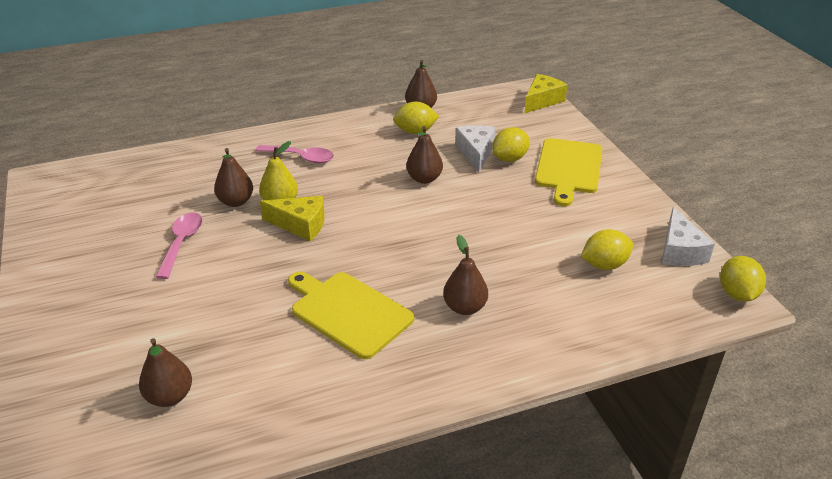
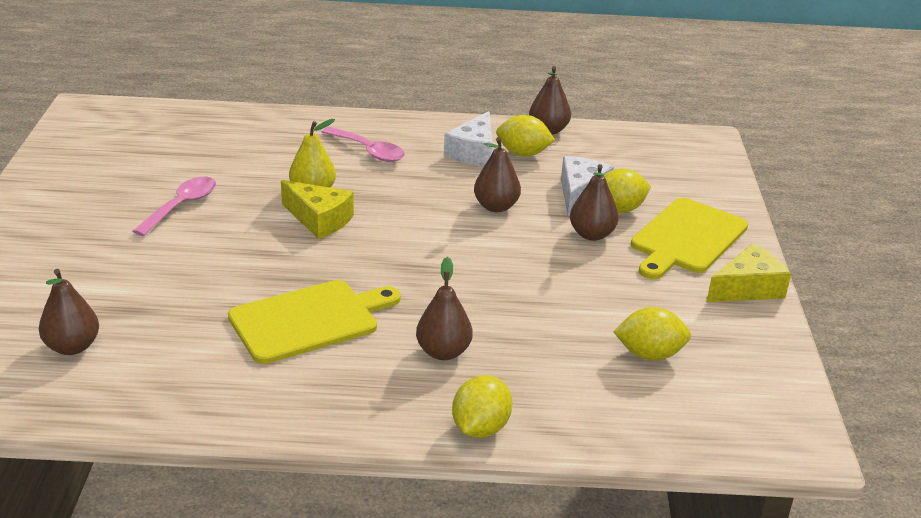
camera: 20 degrees right, 5 degrees down
(236, 202) = (266, 179): brown pear -> brown pear (591, 234)
(348, 312) = (309, 320): yellow cutting board -> yellow cutting board turned 90 degrees clockwise
(542, 101) = (711, 154): yellow cheese -> yellow cheese (747, 288)
(680, 251) = (762, 366): white cheese -> white cheese (473, 152)
(737, 294) = (802, 434): yellow lemon -> yellow lemon (480, 428)

